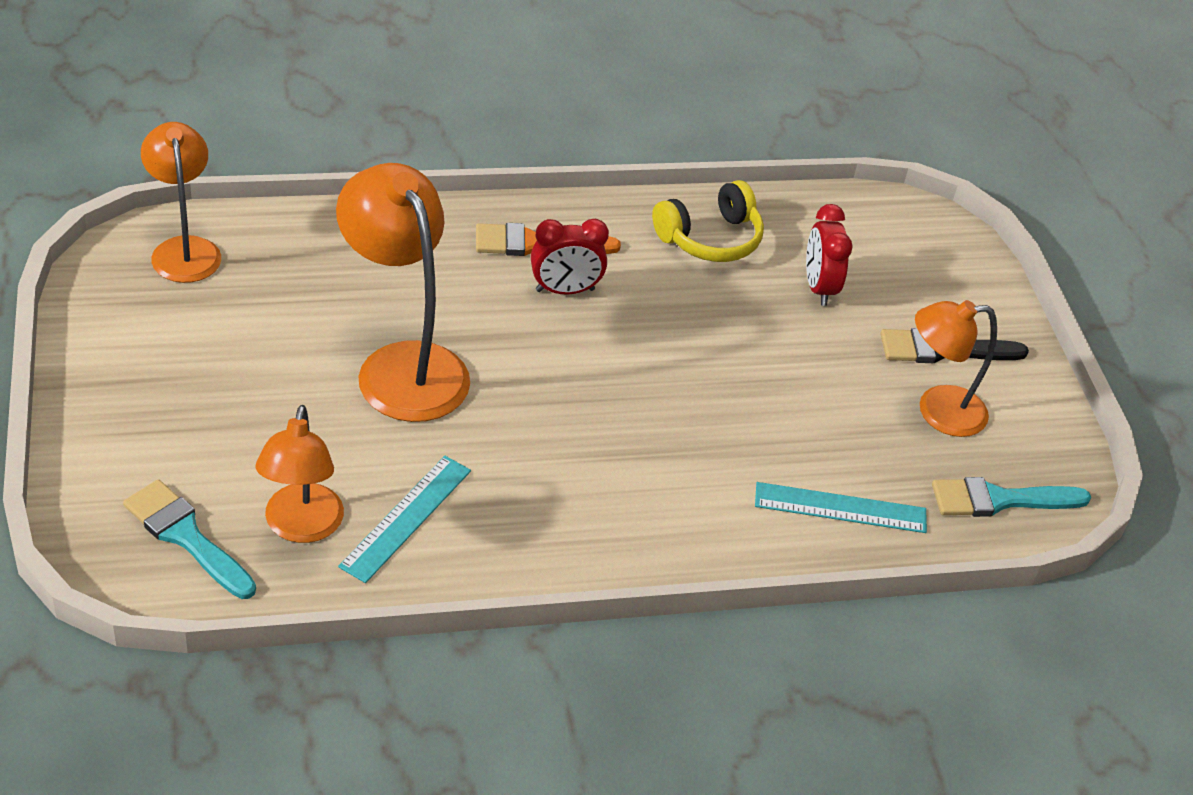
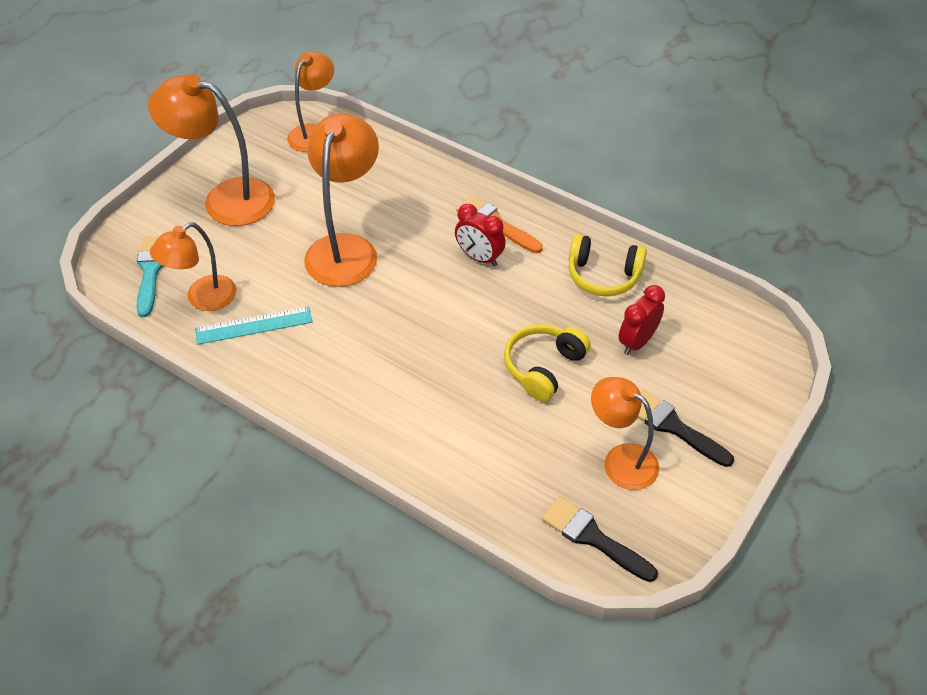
camera: 50 degrees right, 5 degrees up
(171, 392) = (225, 199): none -> orange lamp
(766, 366) = (543, 367): none -> yellow headphones
(840, 508) = (485, 474): turquoise ruler -> none
(999, 500) = (593, 537): turquoise brush -> black brush

